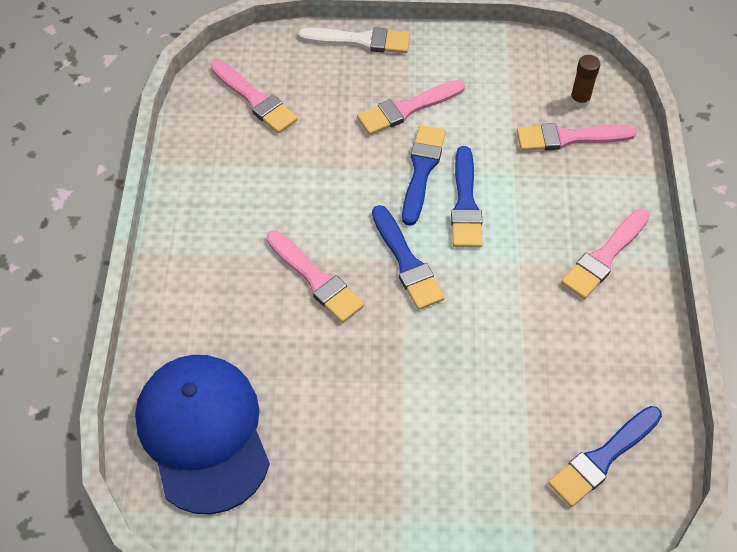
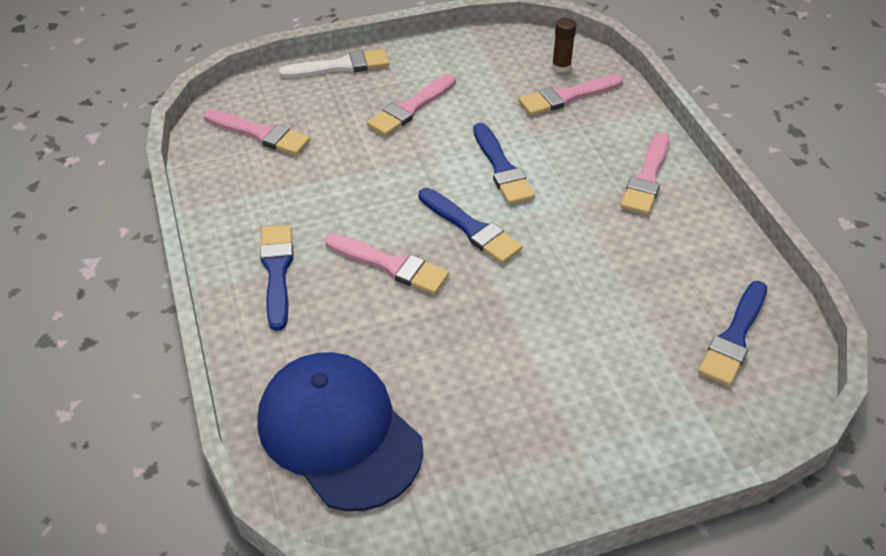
camera: 20 degrees left, 10 degrees down
(422, 170) = (448, 152): blue brush -> blue brush (277, 271)

